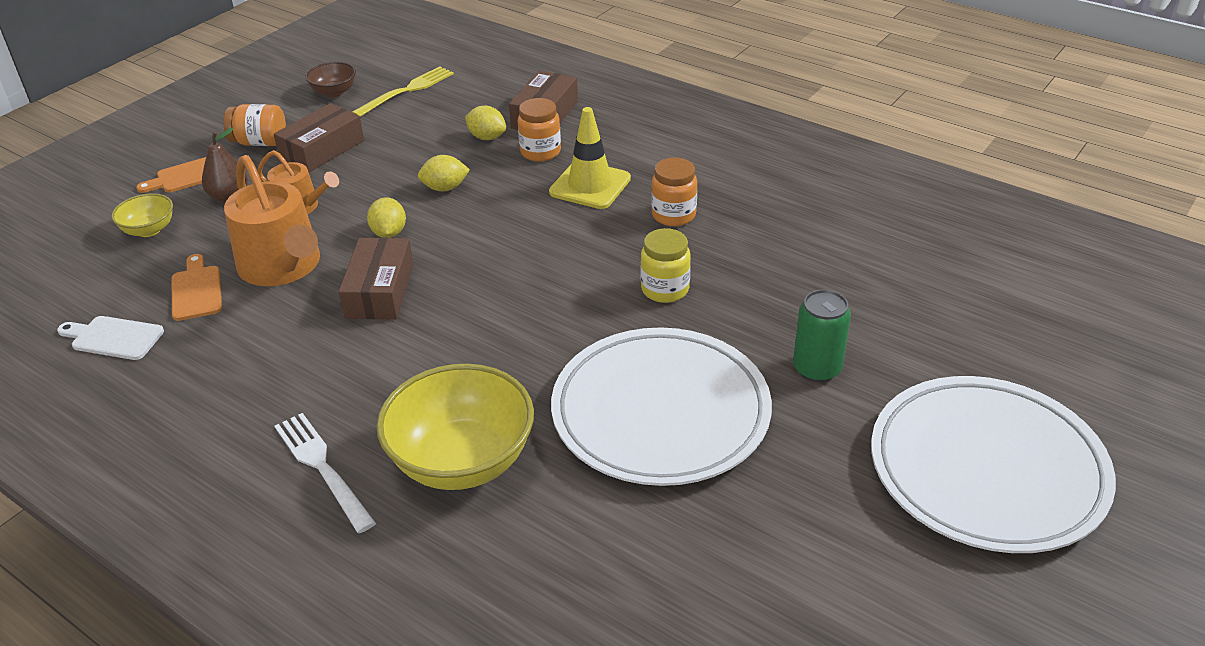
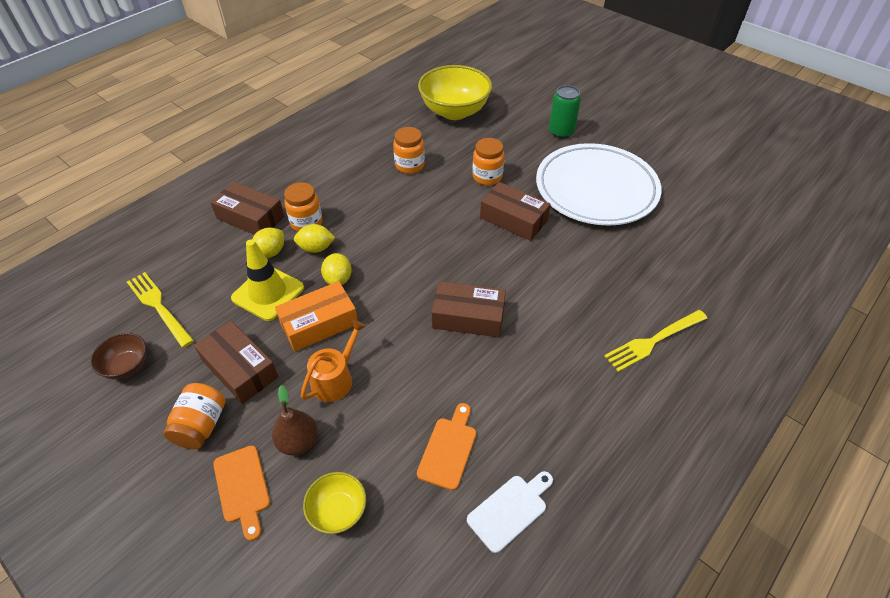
camera: 85 degrees left, 10 degrees up
(113, 338) = (510, 510): white cutting board -> white cutting board turned 150 degrees counterclockwise
(196, 290) = (448, 449): orange cutting board -> orange cutting board turned 120 degrees clockwise
(283, 266) = (425, 384): orange watering can -> none
(322, 467) = (653, 341): white fork -> yellow fork
(377, 185) = (319, 323): none -> orange box
(389, 233) = (393, 313): yellow lemon -> yellow lemon (316, 248)
(462, 461) = (640, 272): yellow bowl -> yellow bowl (454, 111)
(569, 321) = (513, 219): none -> brown box
(590, 185) = (362, 200): yellow traffic cone -> yellow traffic cone (268, 293)
(665, 289) = (487, 177): yellow jar -> orange jar
(987, 470) = (629, 97): white plate -> none

